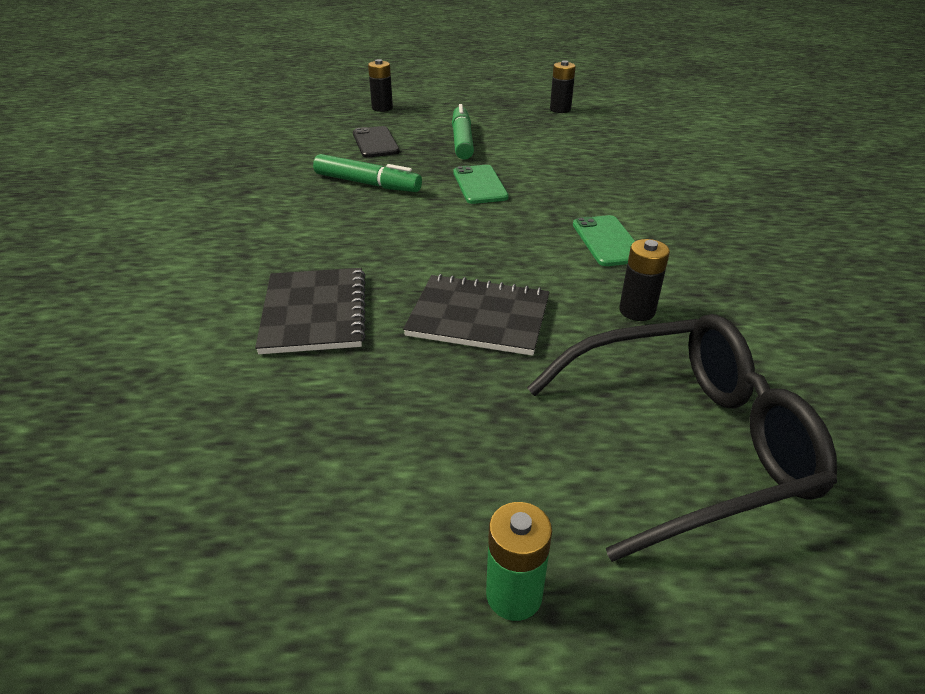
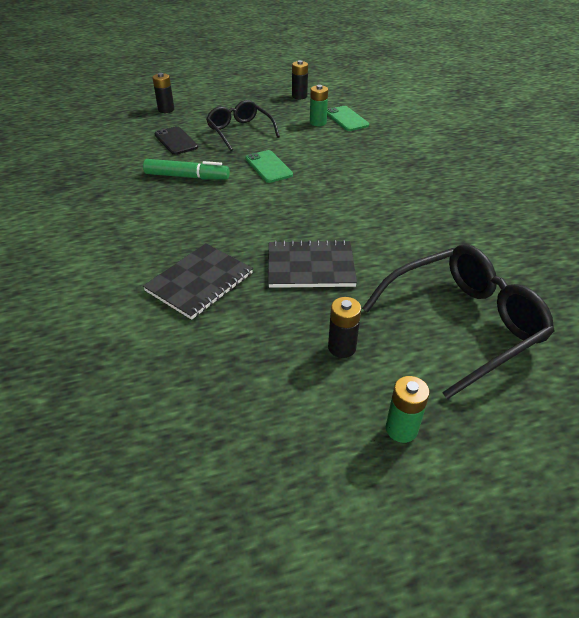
camera: 15 degrees left, 5 degrees up
(314, 313) = (199, 282): black notebook -> black notebook turned 60 degrees clockwise
(462, 141) = (240, 131): green marker -> black glasses
(571, 141) = (318, 122): none -> green battery
(607, 241) = (371, 198): green phone -> green phone (346, 119)
(637, 311) = (407, 245): black battery -> black battery (342, 347)

